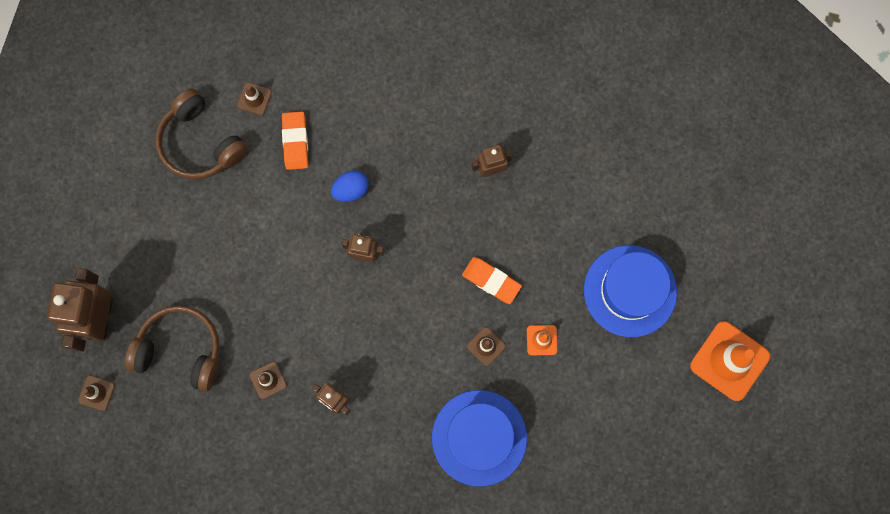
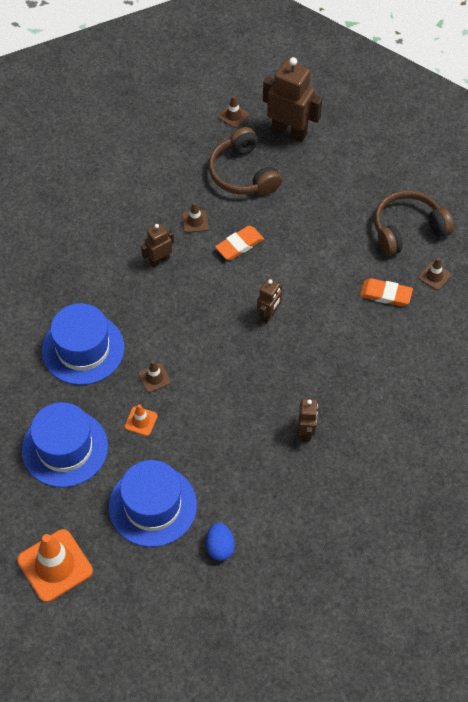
camera: 110 degrees right, 20 degrees down
(180, 350) = (243, 173): brown headphones -> brown headphones turned 120 degrees clockwise
(351, 190) = (328, 322): blue egg -> blue egg (220, 547)
(491, 281) = (208, 400): orange eraser -> orange eraser (239, 245)
(602, 406) = (64, 448): none -> blue hat

